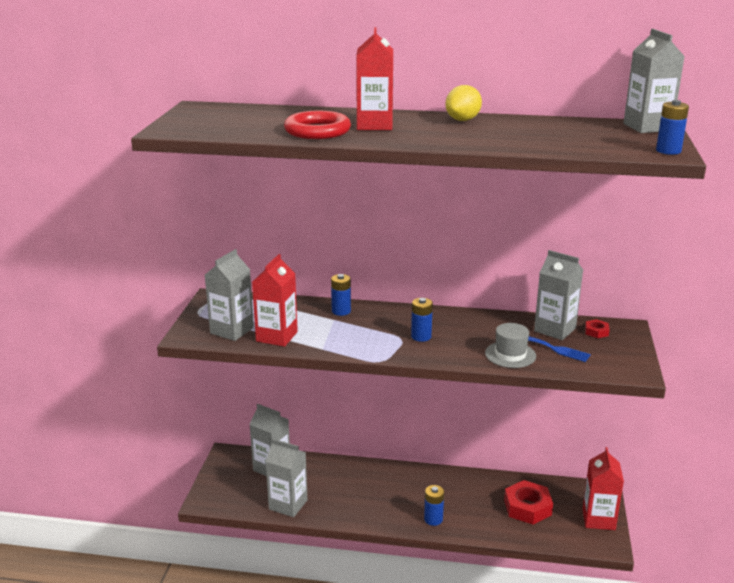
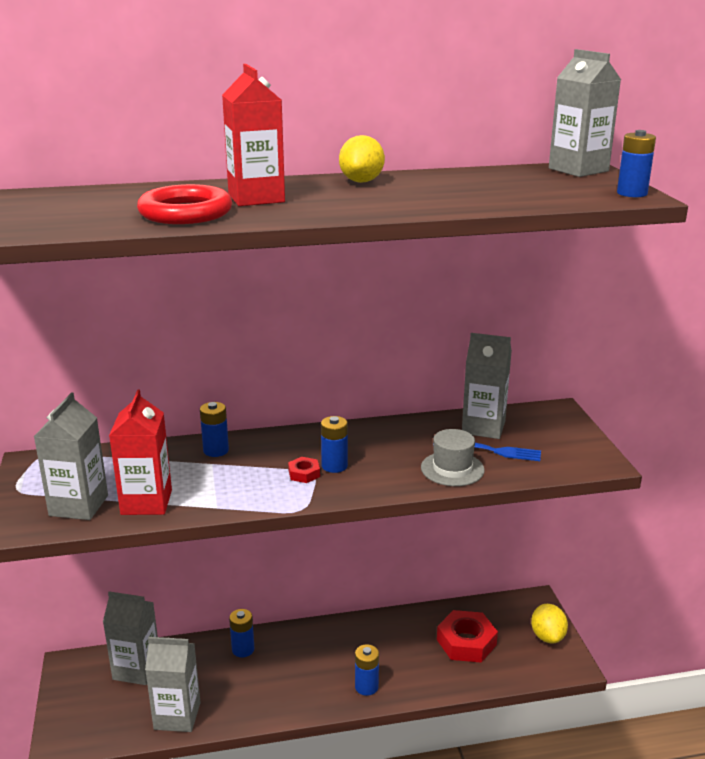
camera: 20 degrees left, 0 degrees up
(352, 472) = (243, 649): none -> blue battery
(596, 332) = (529, 421): red nut -> red nut (304, 474)
(598, 519) = (547, 636): red carton -> yellow lemon

